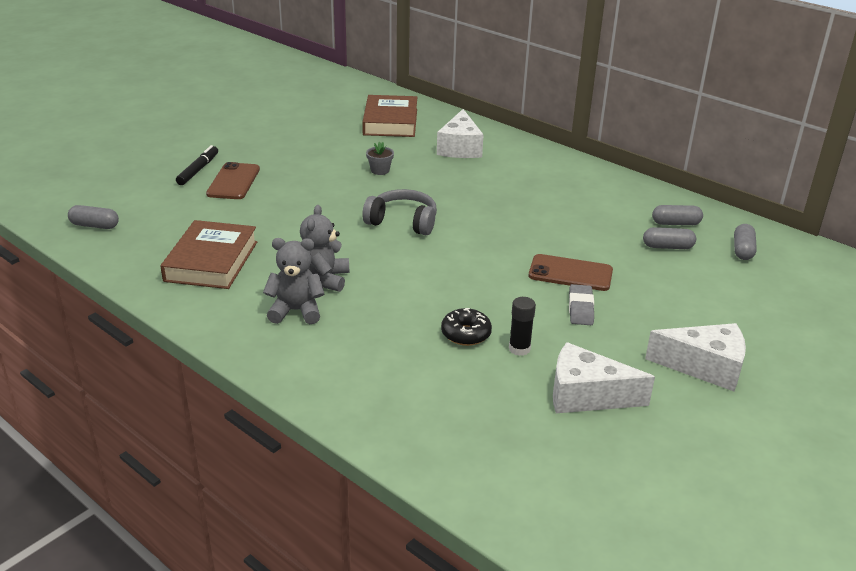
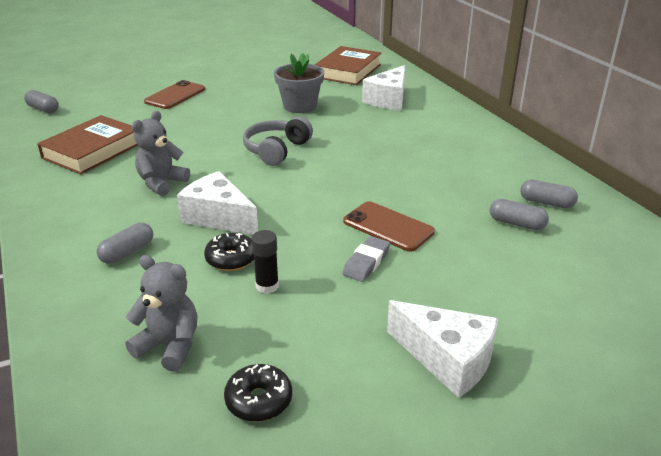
camera: 25 degrees right, 0 degrees up
(198, 170) = (159, 83): black marker -> none
(296, 311) = (111, 203): grey teddy bear -> grey teddy bear (169, 346)
(380, 170) = (300, 106): grey flower pot -> grey flower pot, size x1.92
(403, 222) = (276, 150): grey headphones -> grey headphones turned 105 degrees counterclockwise
(586, 395) = (287, 352): white cheese -> white cheese (218, 217)
(599, 436) = (259, 400): none -> black donut
(743, 250) = (603, 245): grey capsule -> grey capsule (127, 252)

